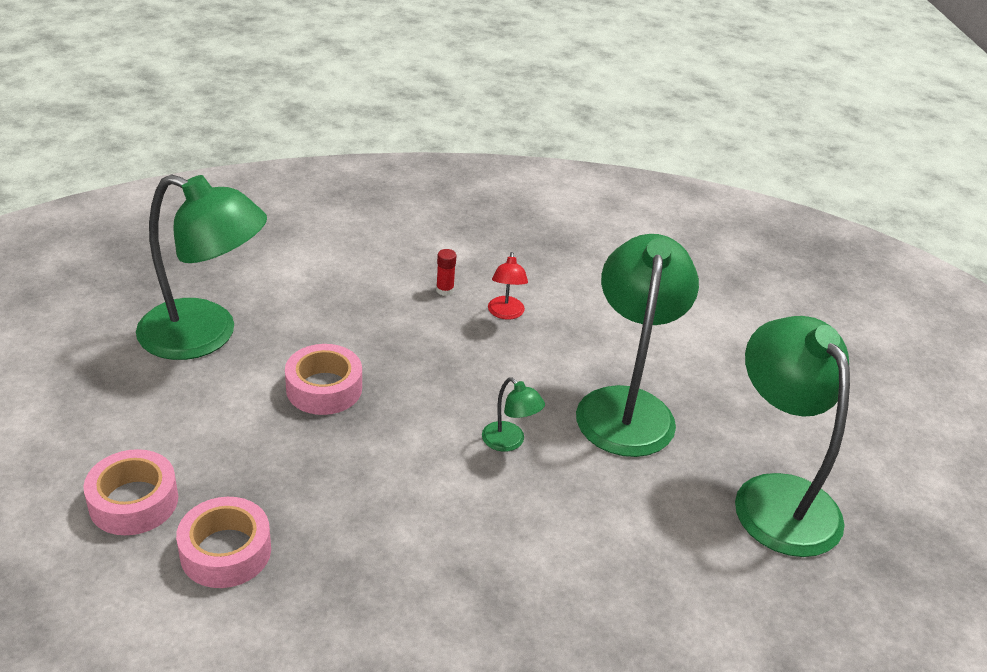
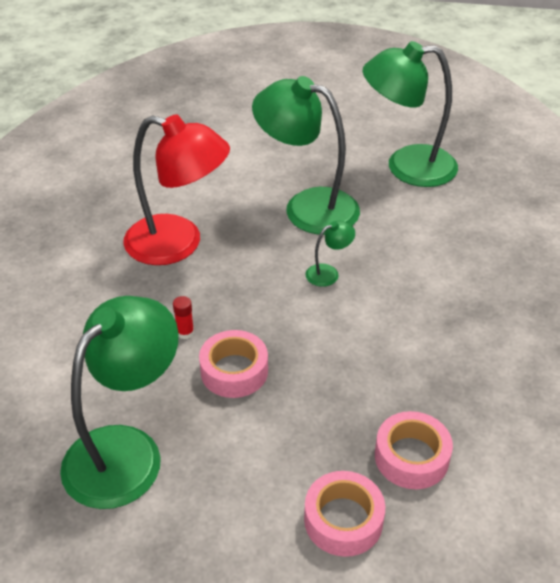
camera: 70 degrees left, 5 degrees up
(445, 290) = (131, 273): red glue stick -> red glue stick (185, 332)
(505, 313) = (178, 244): red lamp -> red lamp, size x2.42

